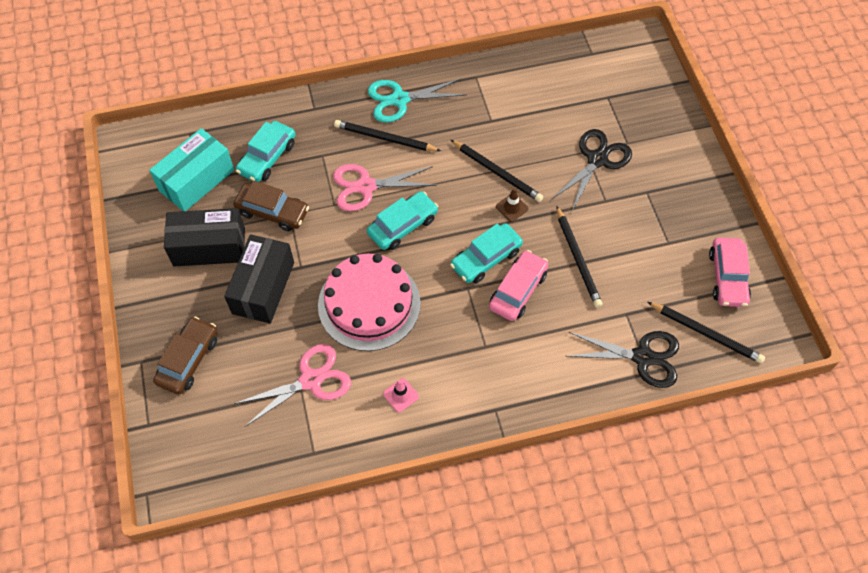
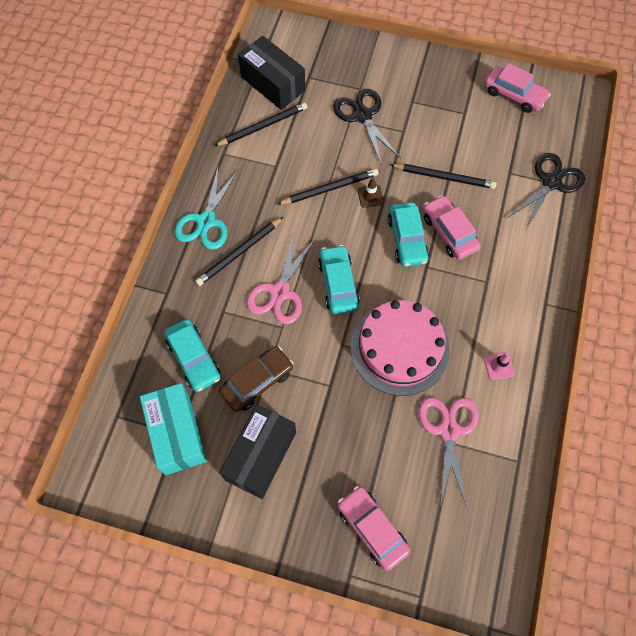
camera: 60 degrees left, 5 degrees up
(188, 360) = (372, 529): brown car -> pink car
(263, 288) = (333, 427): black box -> black box (273, 84)
(706, 333) = (552, 133): black pencil -> black pencil (263, 126)

